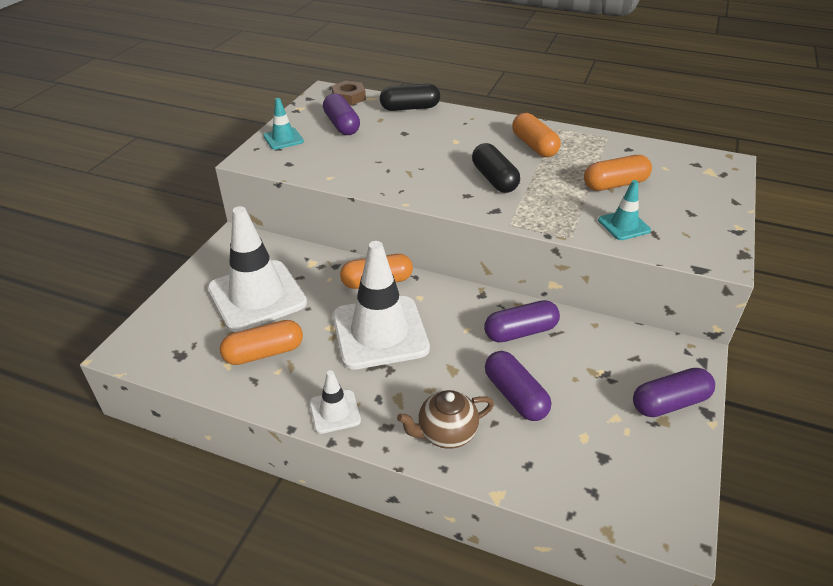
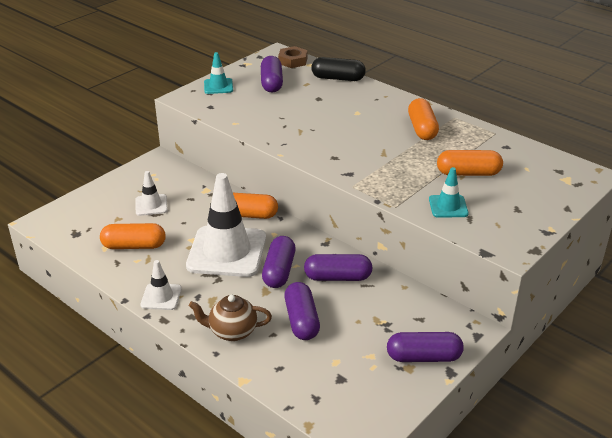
camera: 20 degrees right, 5 degrees down
(257, 296) = (151, 205): white traffic cone -> white traffic cone, size x0.47
(453, 341) = (279, 271): none -> purple capsule
(494, 179) = (366, 149): black capsule -> none

